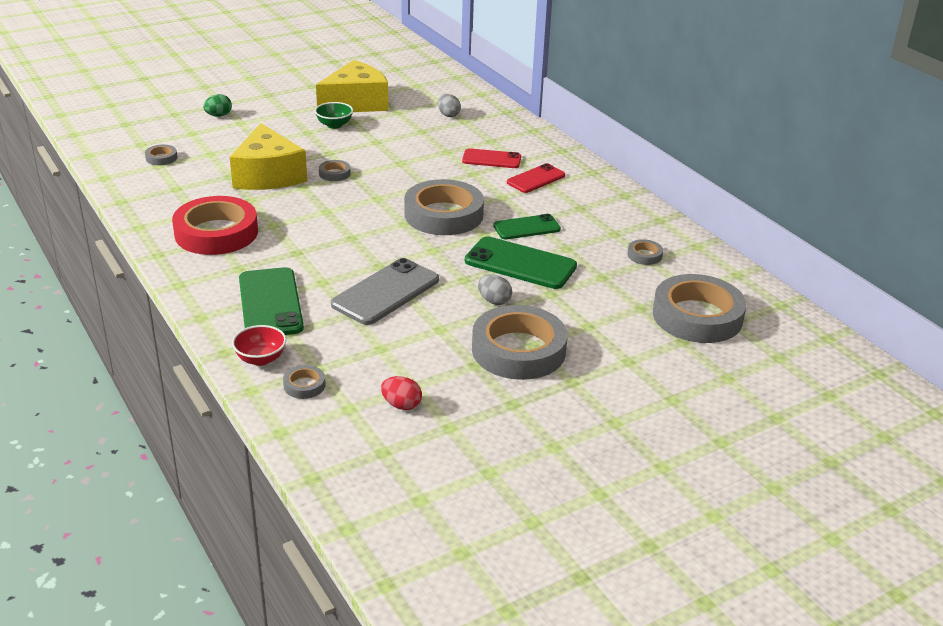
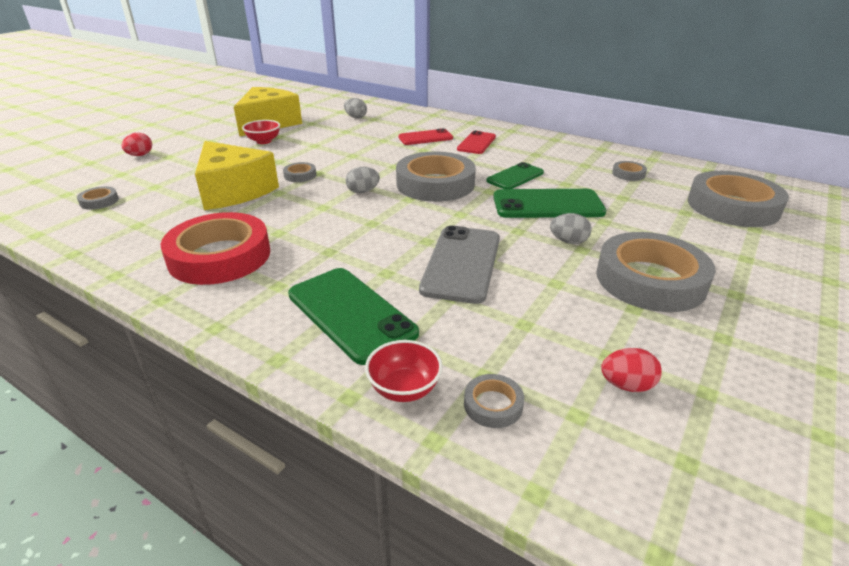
camera: 25 degrees left, 0 degrees up
(218, 115) = (140, 155): green egg -> red egg
(334, 125) = (263, 141): green bowl -> red bowl
(372, 205) = (363, 191): none -> grey egg

